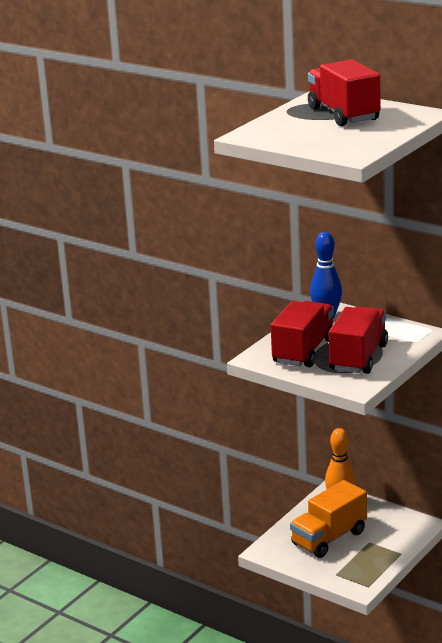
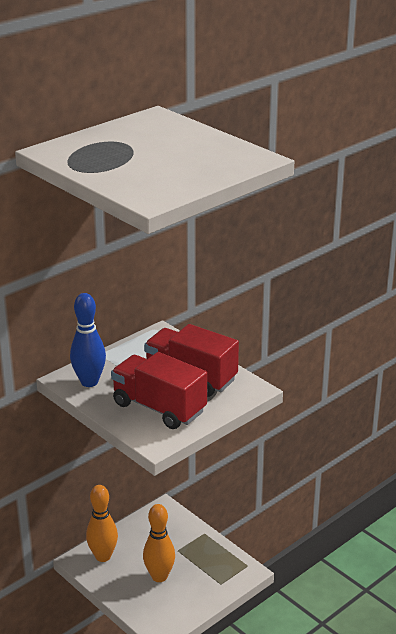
camera: 80 degrees left, 5 degrees up
(329, 538) = (159, 576): orange truck -> orange bowling pin
(343, 114) = (125, 148): red truck -> none

